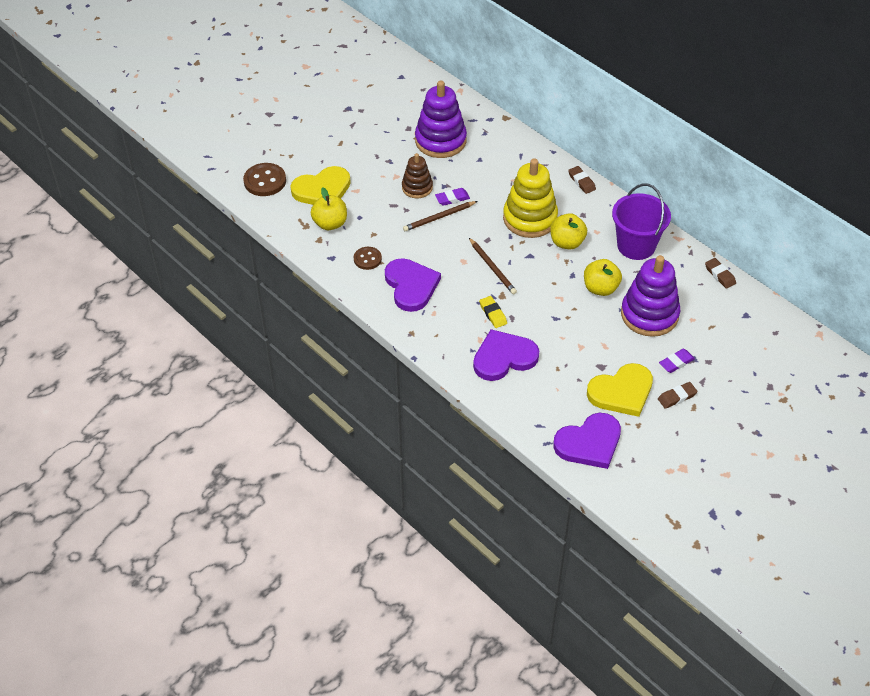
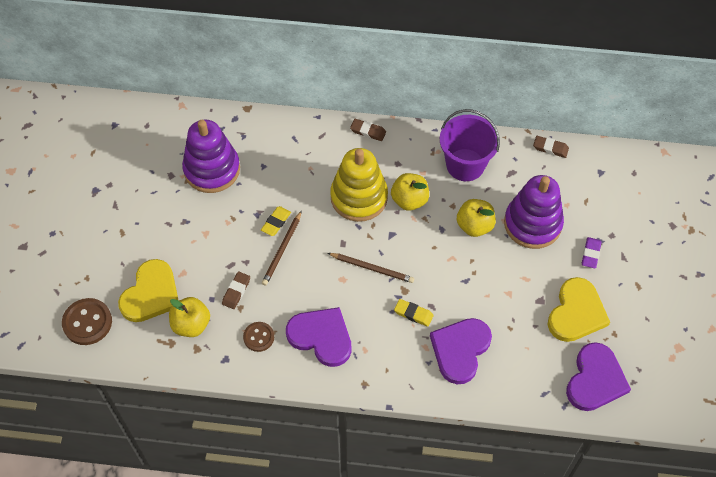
camera: 40 degrees left, 10 degrees up
(417, 187) = (235, 232): brown stacking toy -> none
(452, 198) = (276, 222): purple eraser -> yellow eraser
(677, 397) = (618, 286): brown eraser -> brown eraser (236, 291)

